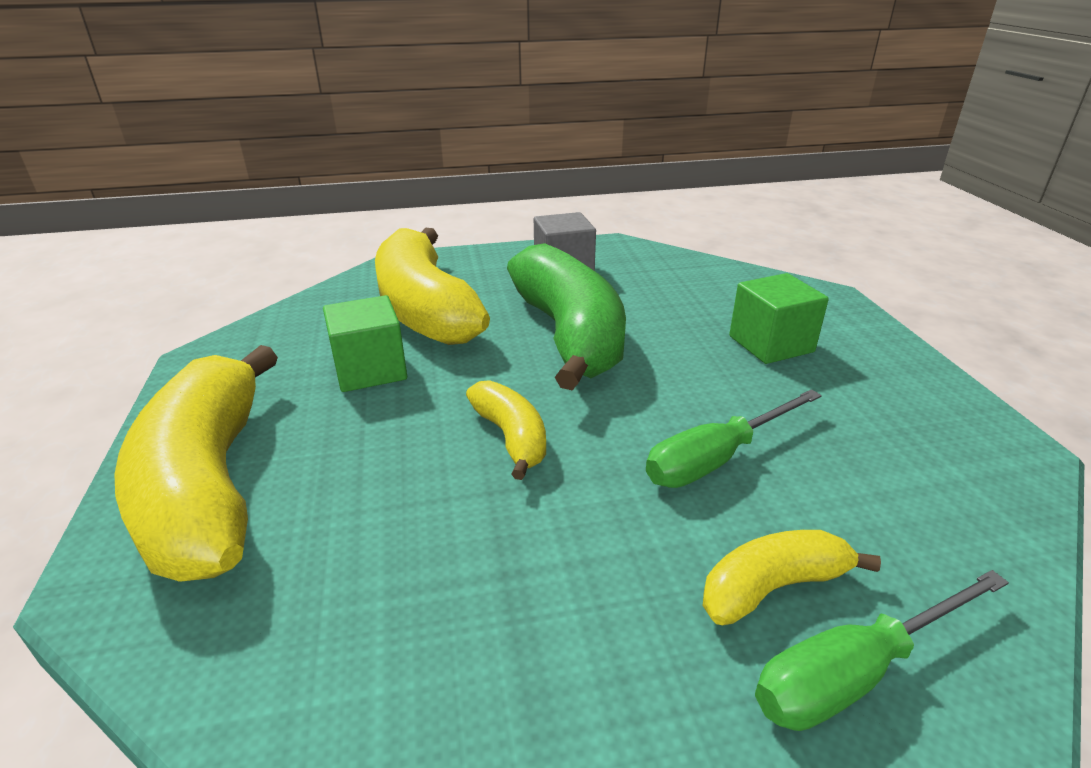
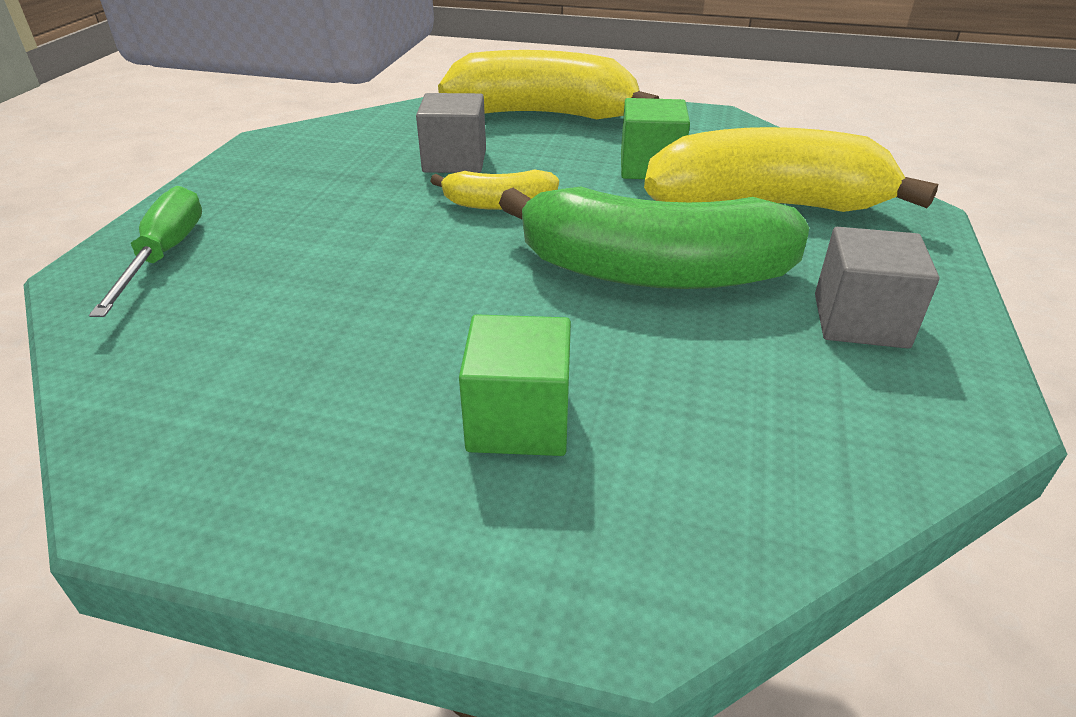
camera: 115 degrees right, 5 degrees up
(413, 513) = (454, 161): none -> grey cube
(716, 458) = (372, 283): green screwdriver -> none
(772, 587) = (244, 253): yellow banana -> none

